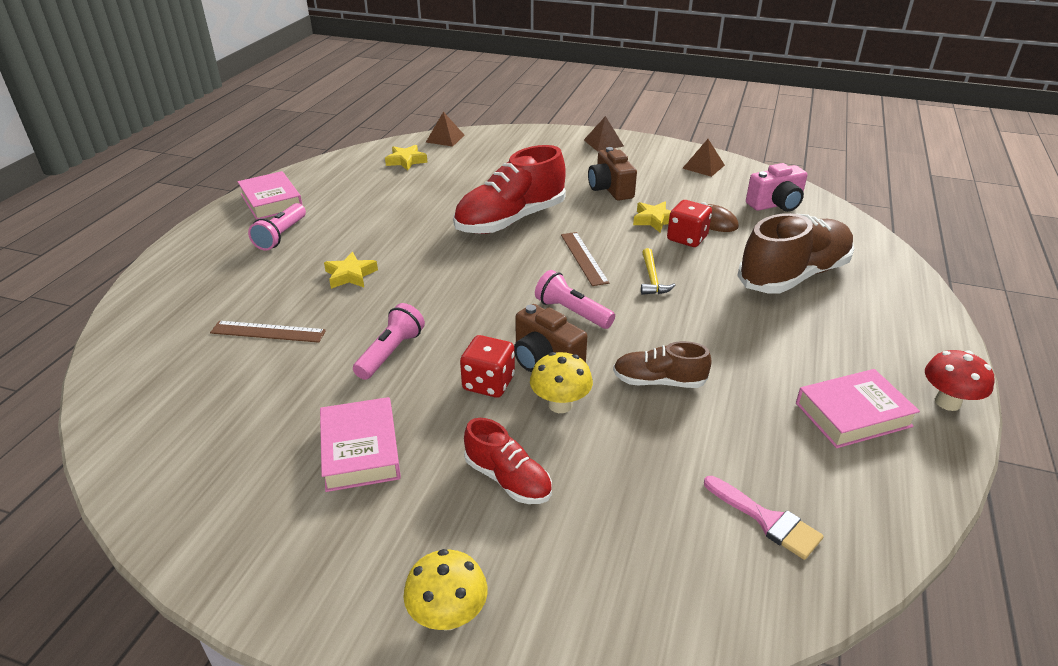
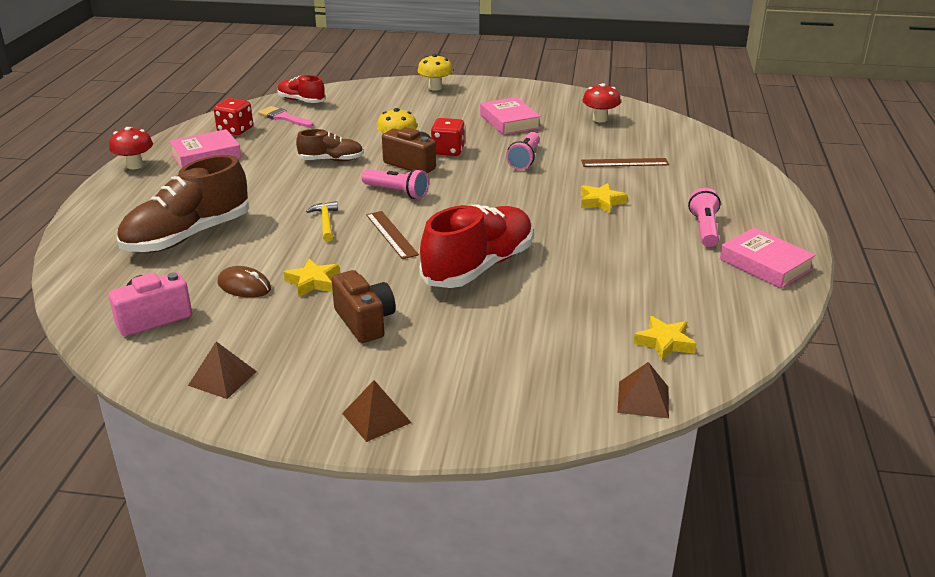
camera: 170 degrees right, 5 degrees down
(209, 438) = (600, 119): none -> red mushroom
(508, 479) = (421, 119): red shoe -> red shoe (301, 101)
(687, 238) = (281, 264): red dice -> red dice (235, 130)

